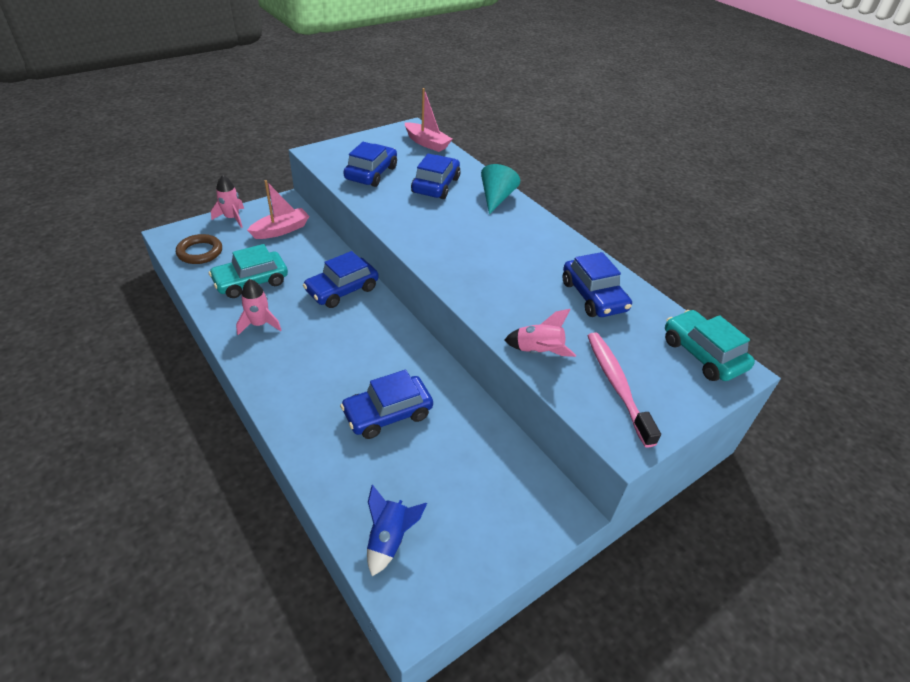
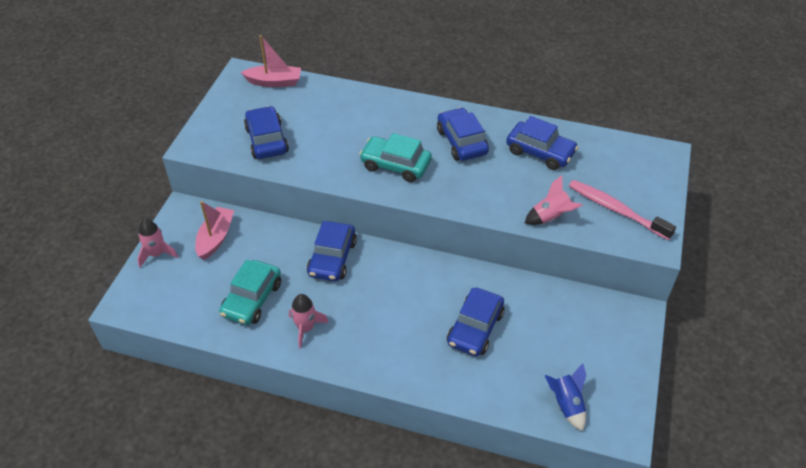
camera: 35 degrees left, 5 degrees up
(200, 252) = (172, 303): brown ring -> none
(436, 185) = (331, 121): blue car -> blue car (461, 142)
(496, 198) = (390, 106): turquoise cone -> none
(702, 354) = (639, 155): turquoise car -> turquoise car (395, 165)

